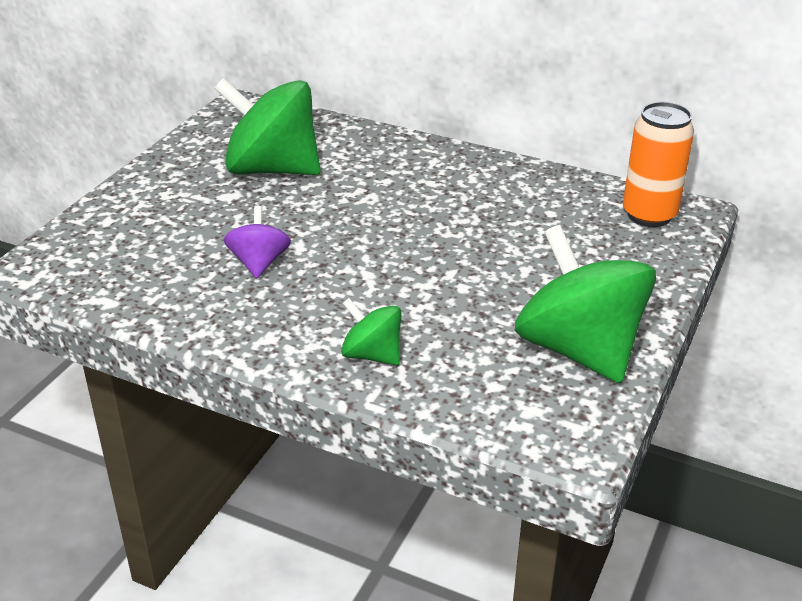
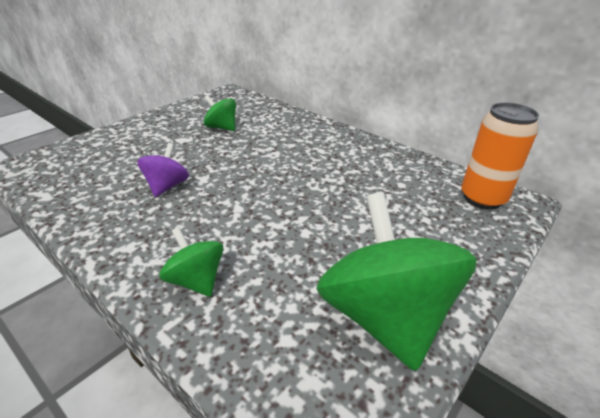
camera: 15 degrees right, 0 degrees up
(272, 169) = (221, 127): green spinning top -> green spinning top, size x0.50

